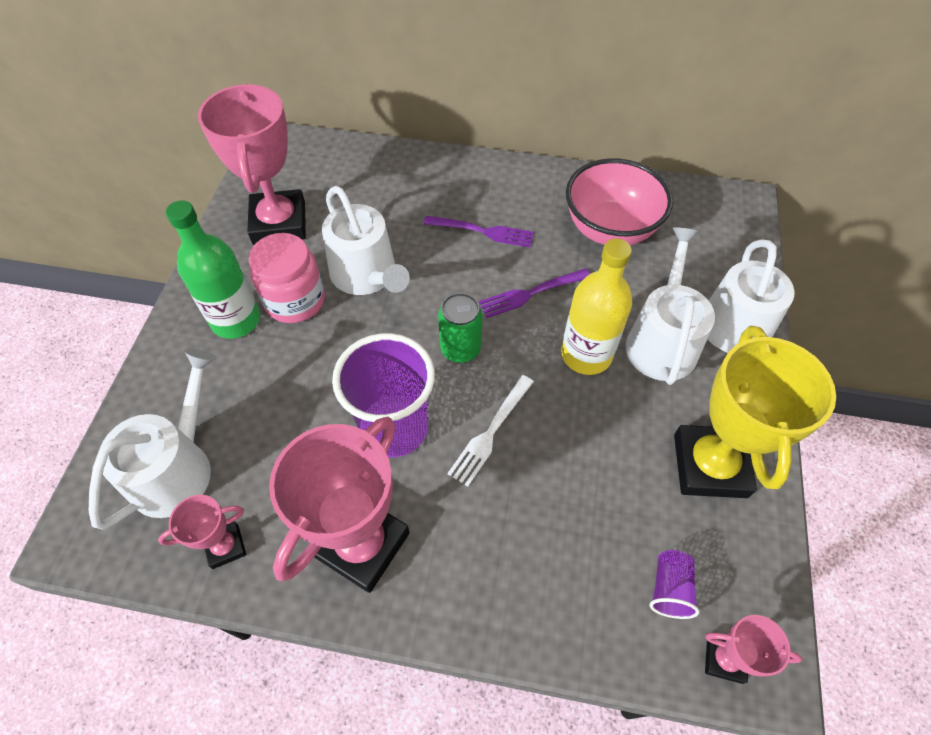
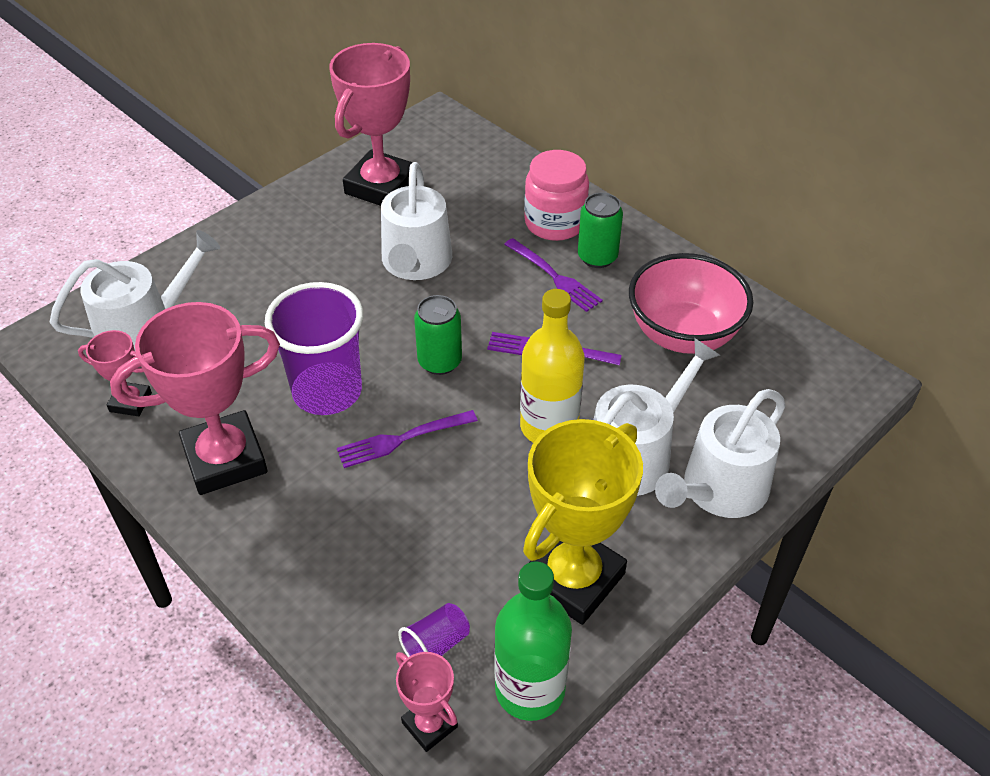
camera: 35 degrees right, 10 degrees down
(236, 320) = (280, 246): green bottle -> green bottle (530, 689)
(295, 300) = (338, 254): pink jar -> pink jar (555, 223)
(491, 432) = (402, 439): white fork -> purple fork
(499, 200) = (597, 257): none -> green can

